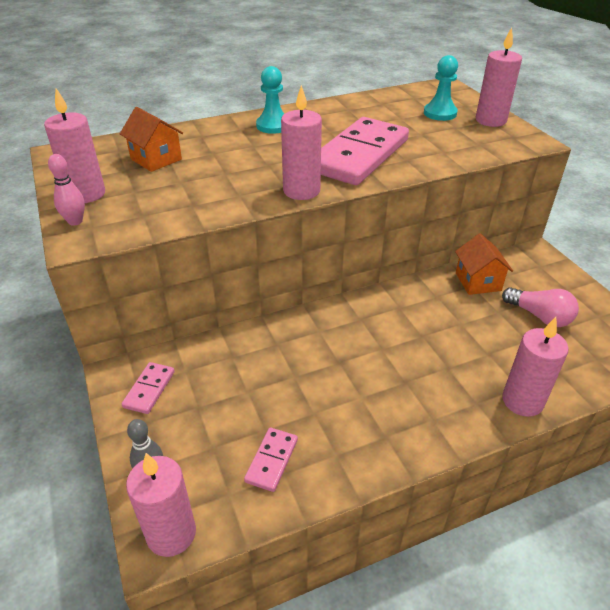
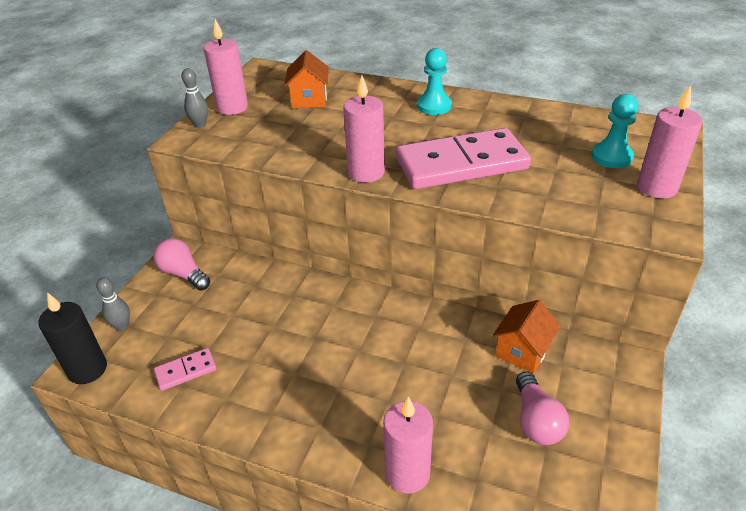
camera: 45 degrees right, 0 degrees up
(75, 221) = (200, 124): pink bowling pin -> grey bowling pin
(149, 389) = (183, 274): pink domino -> pink light bulb
(171, 533) = (87, 369): pink candle -> black candle

